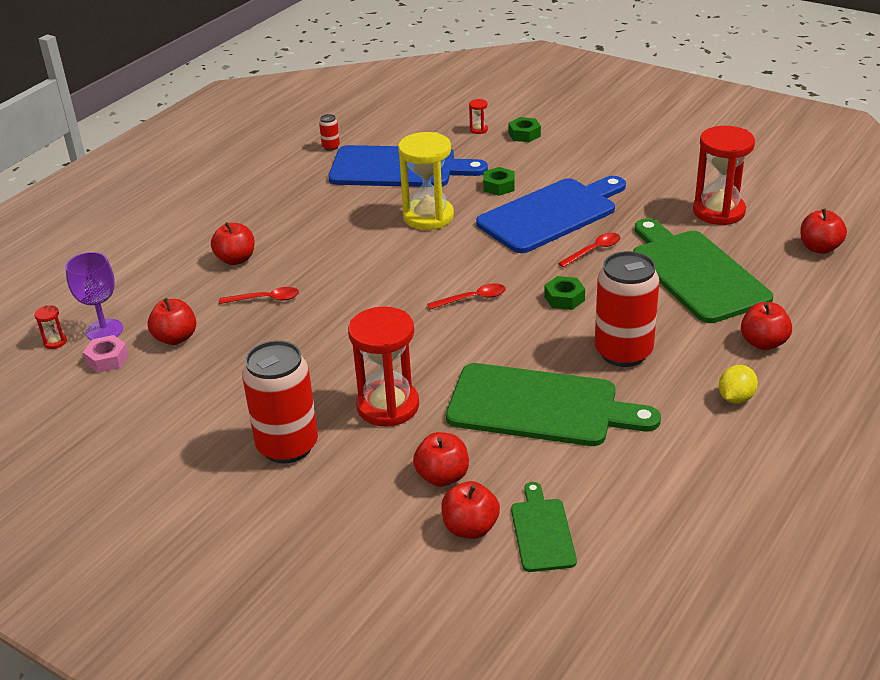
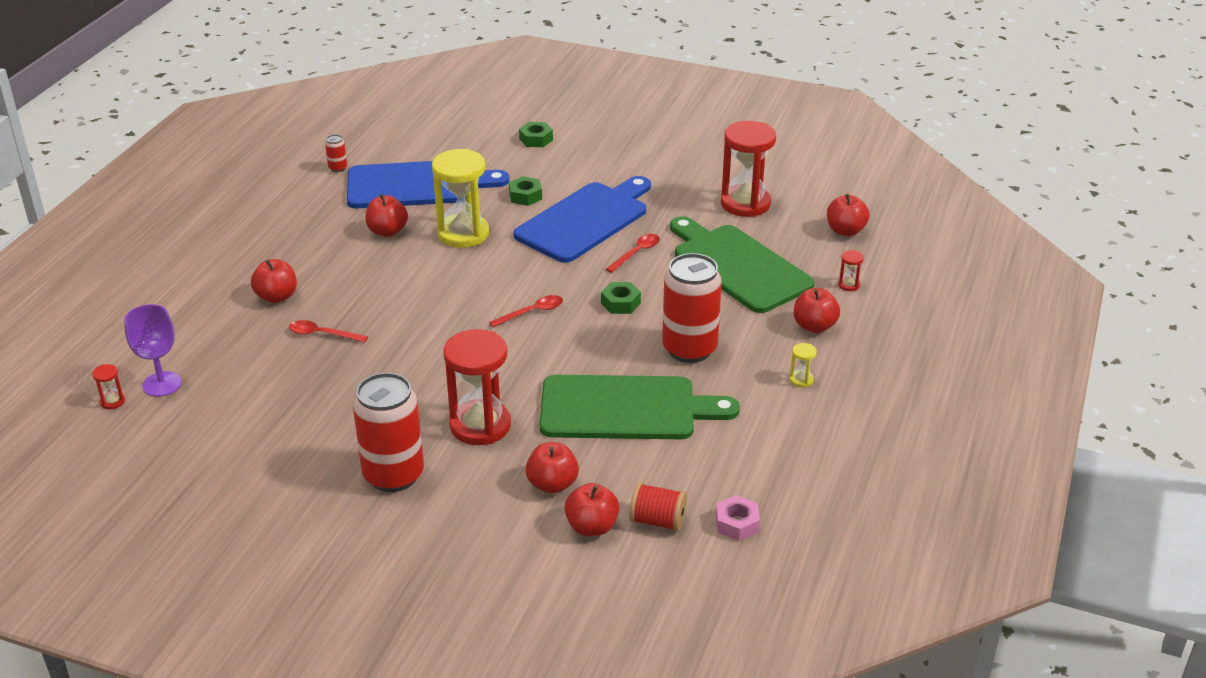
camera: 15 degrees left, 0 degrees up
(107, 359) = (176, 413): pink nut -> pink nut (737, 523)
(175, 338) = (241, 384): red apple -> red apple (387, 231)
(265, 299) = (322, 334): red spoon -> red spoon turned 150 degrees counterclockwise
(478, 129) = (487, 137): red hourglass -> red hourglass (849, 285)
(542, 531) = (658, 521): green cutting board -> red spool
(736, 398) = (801, 380): yellow lemon -> yellow hourglass

